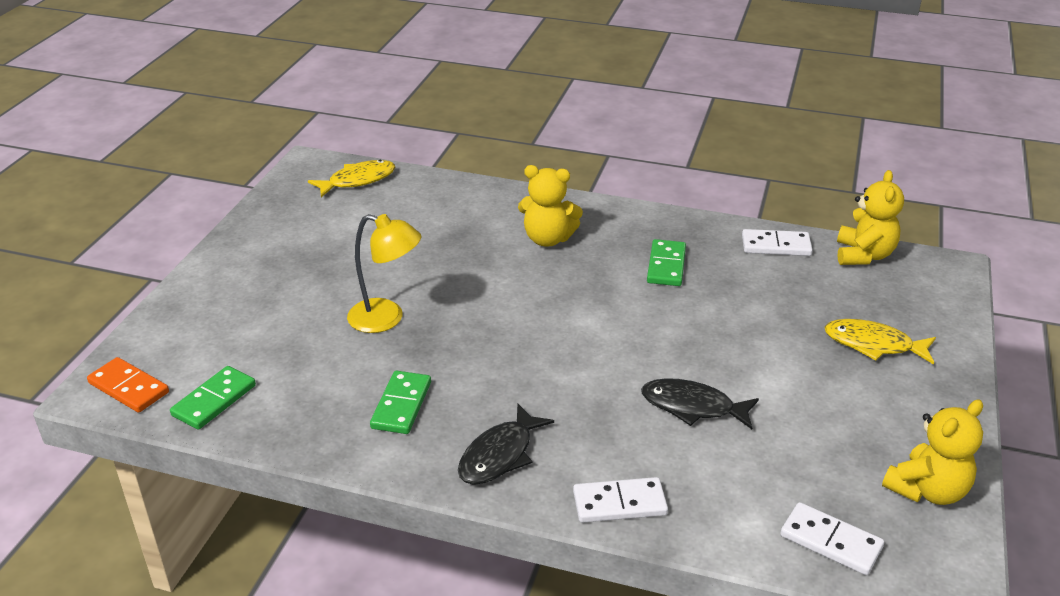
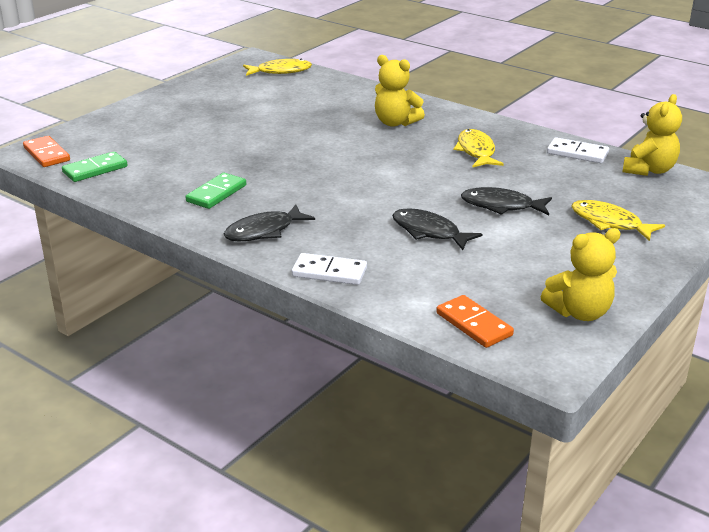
camera: 20 degrees right, 5 degrees down
(386, 319) = (242, 147): yellow lamp -> none
(666, 265) = (476, 151): green domino -> yellow fish
(746, 346) = (501, 206): none -> black fish
(831, 541) = (474, 324): white domino -> orange domino

